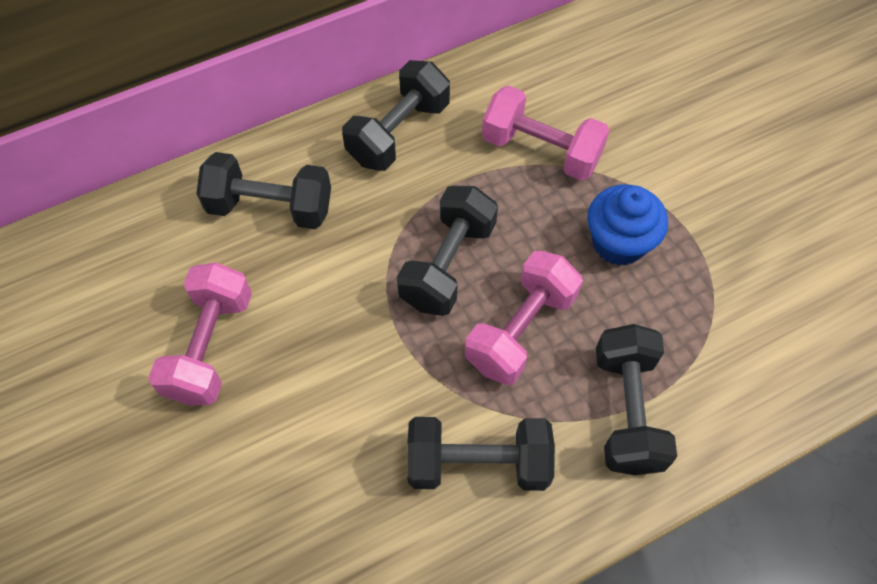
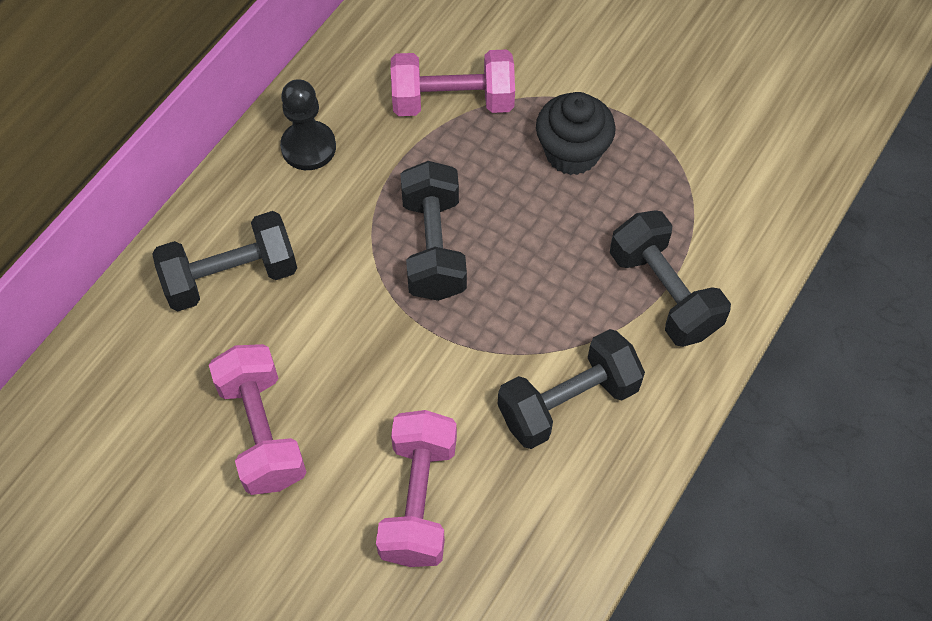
camera: 30 degrees left, 0 degrees up
(398, 133) = (308, 147): black dumbbell -> black pawn
(520, 330) = (534, 271): pink dumbbell -> pink dumbbell (418, 500)
(618, 242) = (572, 153): blue cupcake -> black cupcake

